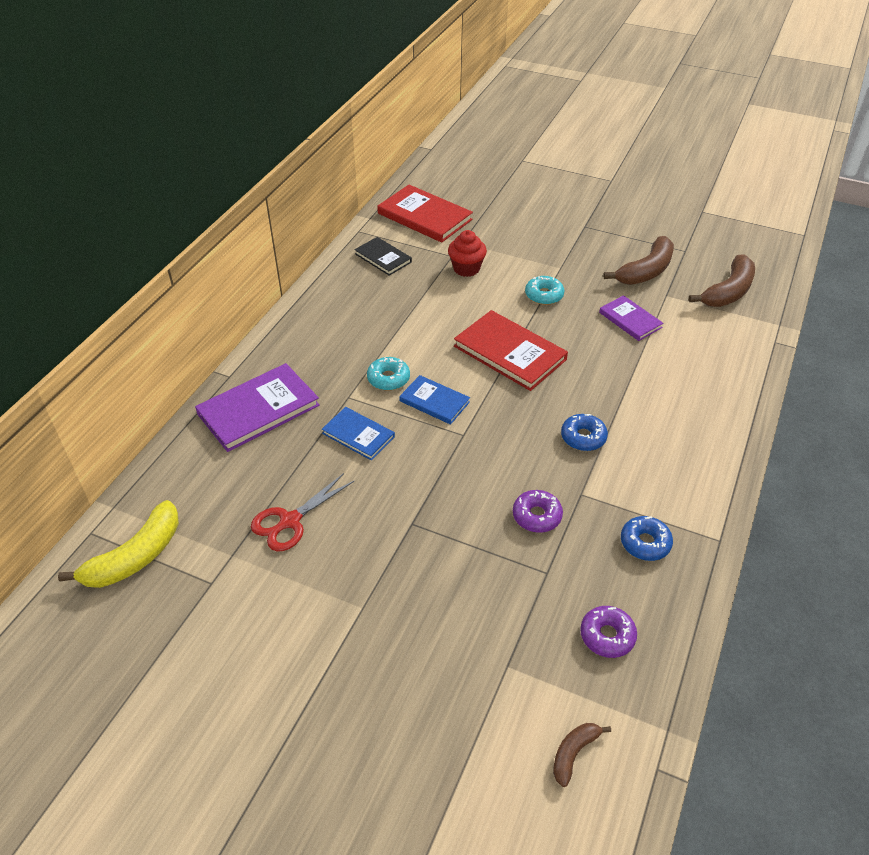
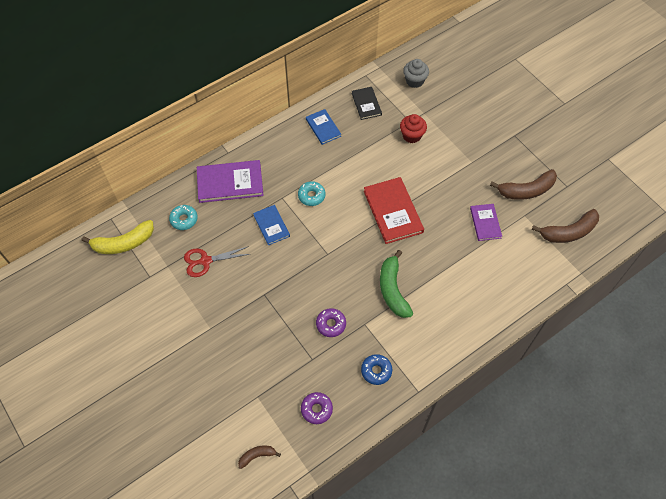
camera: 30 degrees right, 15 degrees up
(424, 216) = (414, 81): red book -> grey cupcake
(434, 401) = (326, 224): blue book -> blue book (323, 127)
(544, 295) = (445, 179): turquoise donut -> turquoise donut (184, 219)
(583, 437) = (392, 290): blue donut -> green banana

